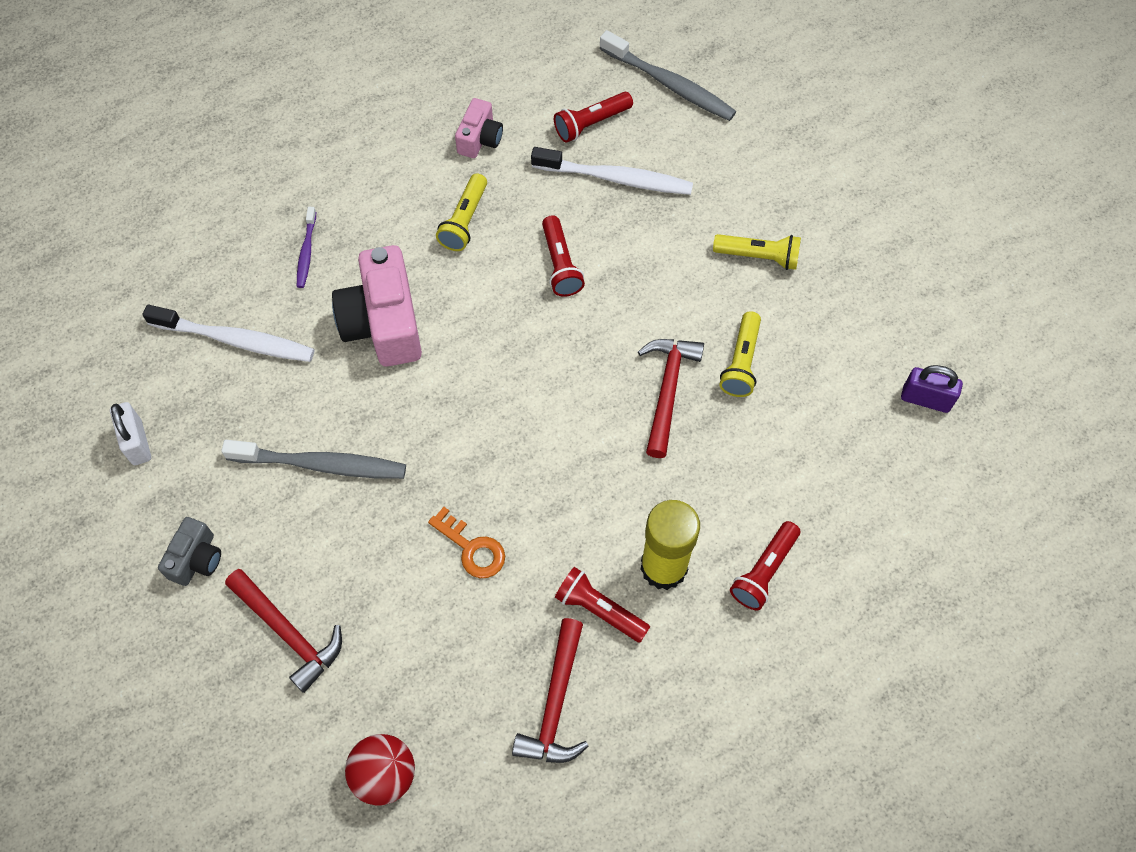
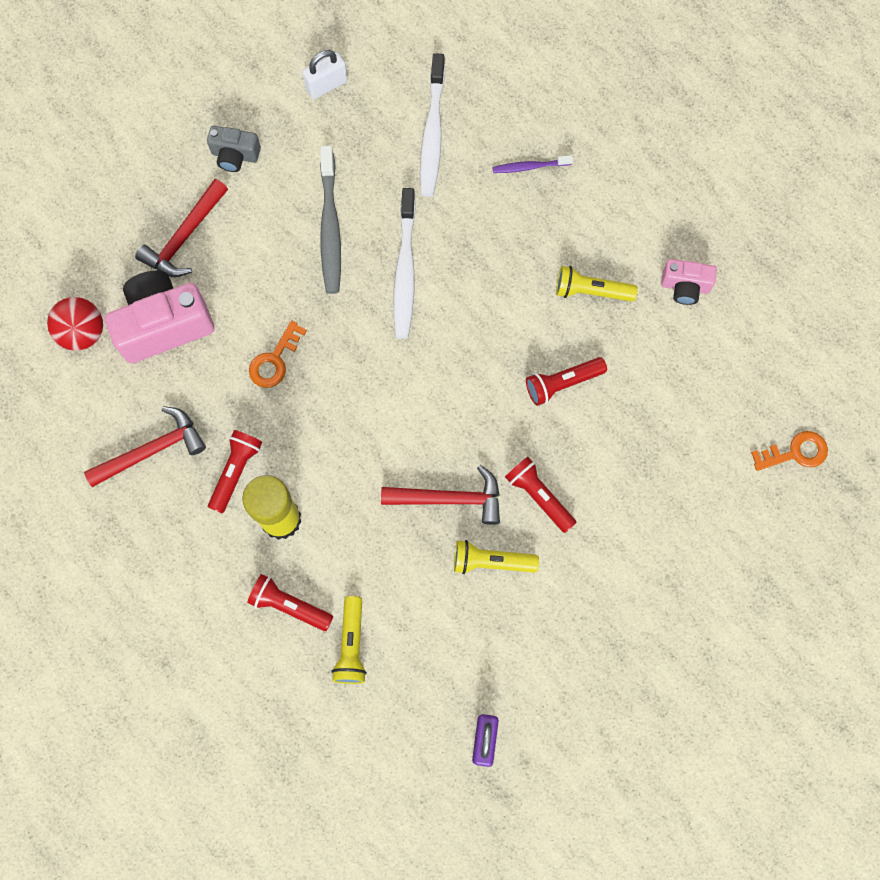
camera: 80 degrees right, 10 degrees up
(383, 323) = (471, 245): pink camera -> pink camera (164, 325)
(555, 704) = (153, 450): red hammer -> red hammer turned 150 degrees clockwise
(591, 123) = (728, 384): red flashlight -> red flashlight (539, 496)
(616, 178) = (669, 418): white toothbrush -> white toothbrush (405, 270)
(670, 84) = (795, 452): grey toothbrush -> orange key
(759, 257) = (610, 565): yellow flashlight -> yellow flashlight (351, 645)

